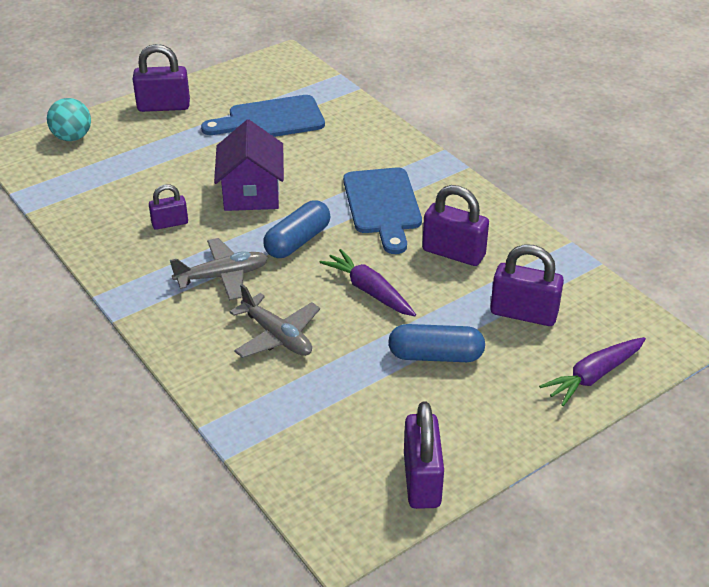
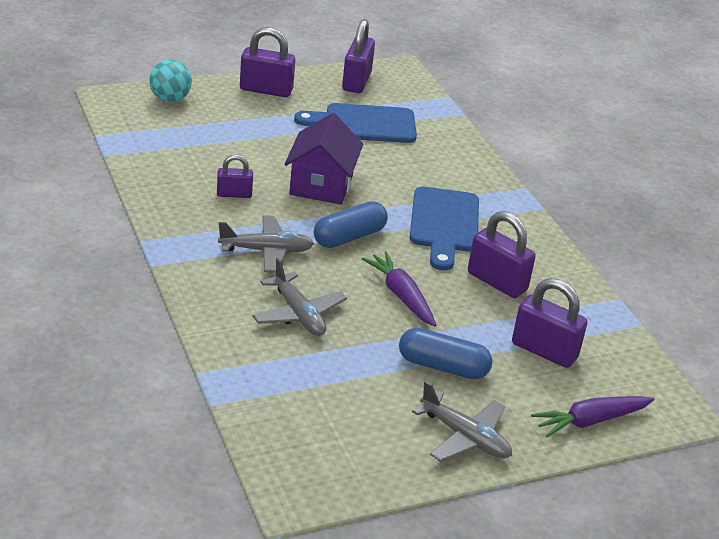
camera: 10 degrees right, 5 degrees down
(421, 480) = (387, 467): purple padlock -> purple padlock (356, 82)
(483, 426) = (465, 437): none -> grey plane

